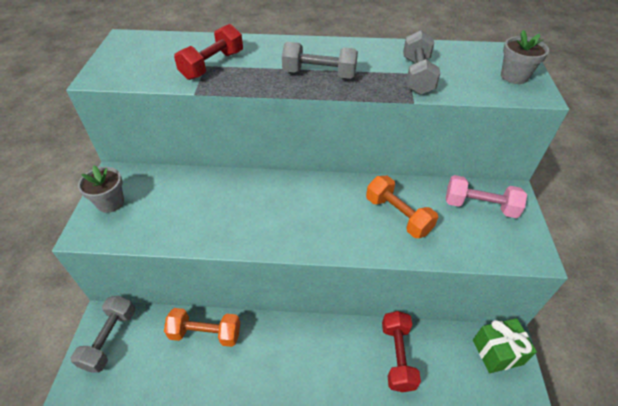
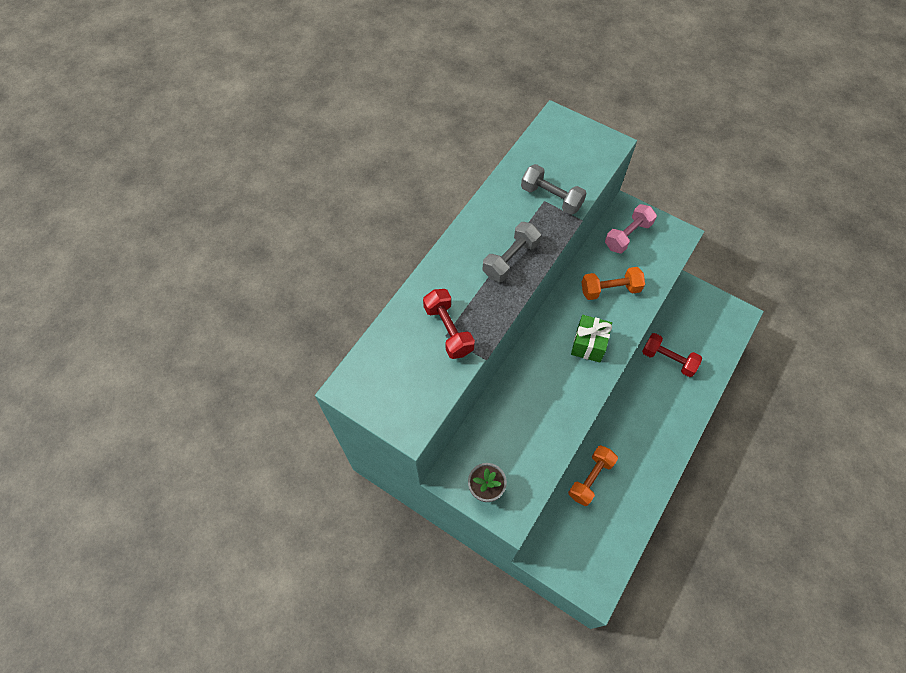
camera: 60 degrees left, 15 degrees up
(110, 339) = (561, 553): grey dumbbell -> none
(497, 352) = (692, 300): green gift -> green gift (588, 344)
(514, 76) = (586, 142): grey flower pot -> none

